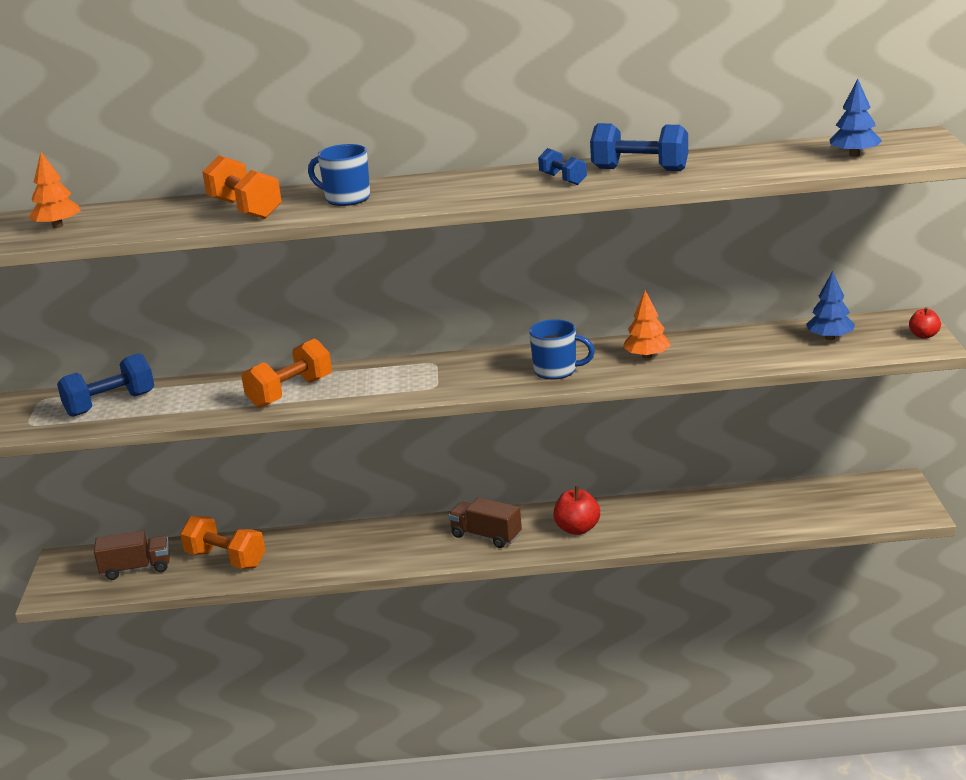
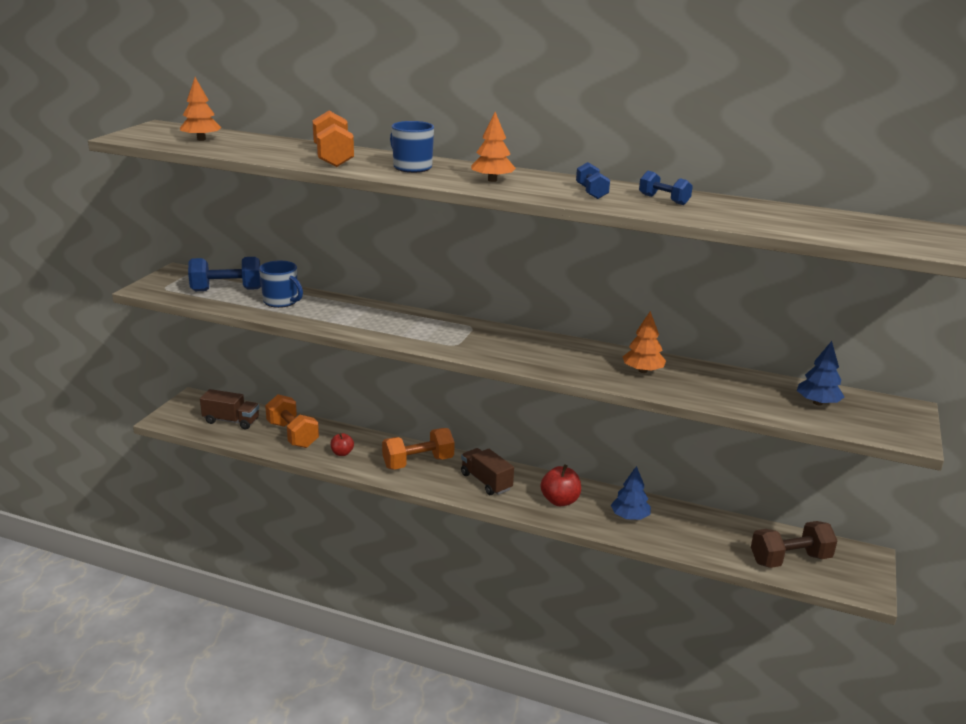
camera: 20 degrees right, 0 degrees up
(290, 392) = (350, 318): orange dumbbell -> orange dumbbell (418, 463)
(449, 191) = (492, 180): none -> orange tree
(556, 371) = (559, 361): blue mug -> blue mug (281, 302)
(640, 169) = (664, 200): blue dumbbell -> blue dumbbell, size x0.58
(834, 508) = (790, 559): none -> brown dumbbell
(854, 155) = (871, 232): blue tree -> blue tree (630, 517)
(924, 335) = (910, 427): red apple -> red apple (342, 453)

